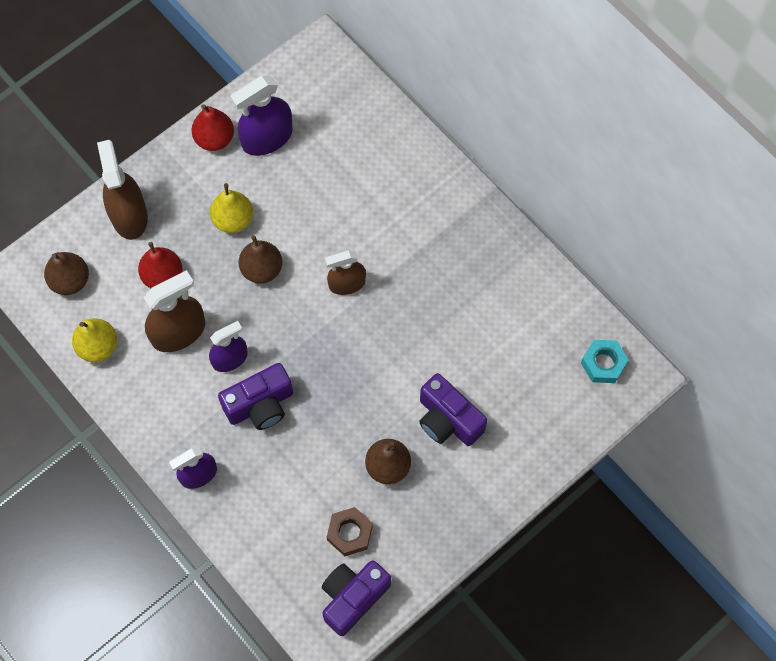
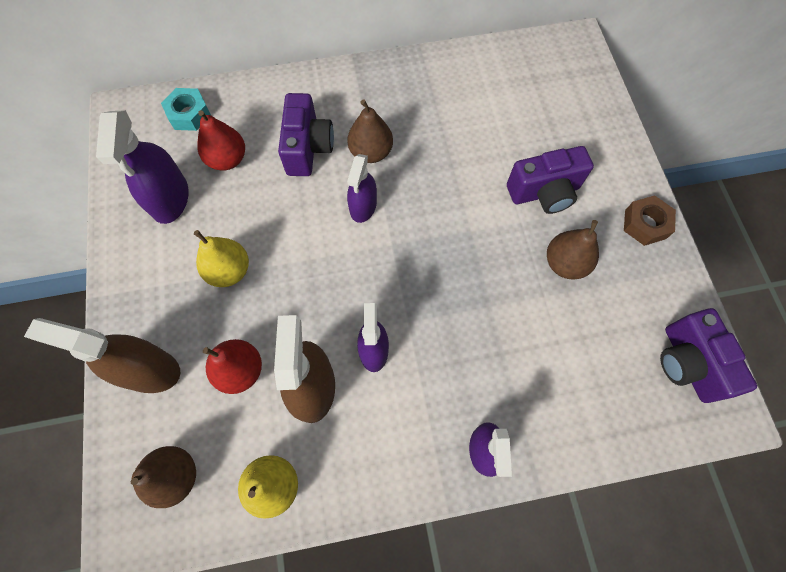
camera: 60 degrees left, 0 degrees up
(214, 139) = (133, 244): red pear -> red pear (227, 159)
(260, 405) = (441, 346): purple camera -> purple camera (308, 148)
(262, 269) = (299, 271): brown pear -> brown pear (371, 152)
(347, 283) = (363, 206): brown spray bottle -> purple spray bottle
(349, 533) = (618, 331): brown nut -> brown nut (645, 224)
(603, 364) = (554, 60): turquoise nut -> turquoise nut (189, 114)

